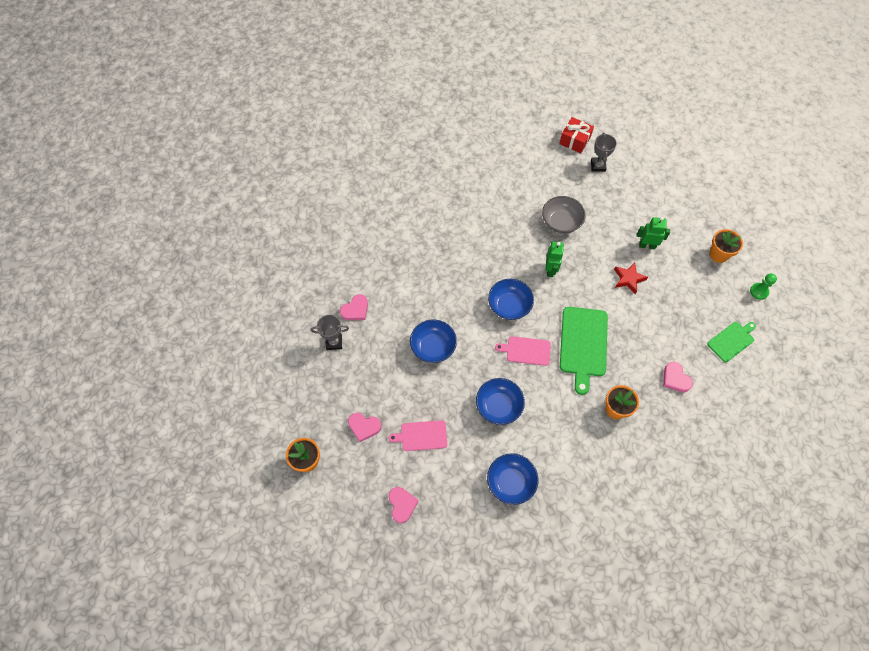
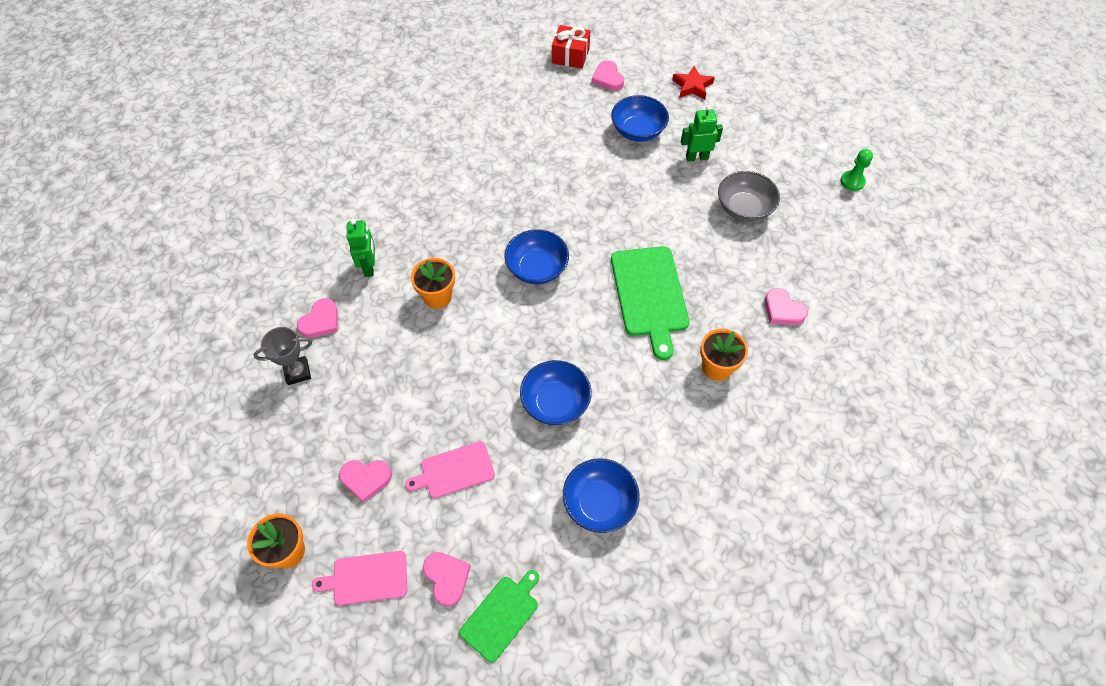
camera: 15 degrees left, 5 degrees down
(433, 347) = (443, 345): blue bowl -> blue bowl (638, 131)
(526, 350) = (575, 320): pink cutting board -> pink cutting board (367, 578)
(550, 270) = (580, 212): green robot -> green robot (369, 267)
(561, 222) = (579, 152): grey bowl -> grey bowl (744, 208)
(598, 166) = (607, 78): grey trophy -> pink heart
(628, 279) = (685, 201): red star -> red star (692, 86)
(718, 254) = (789, 149): orange flower pot -> orange flower pot (437, 296)
(732, 341) = (839, 247): green cutting board -> green cutting board (501, 615)

